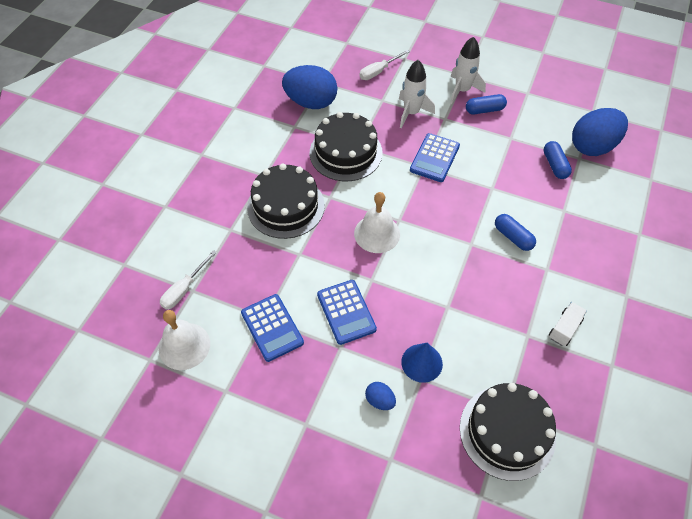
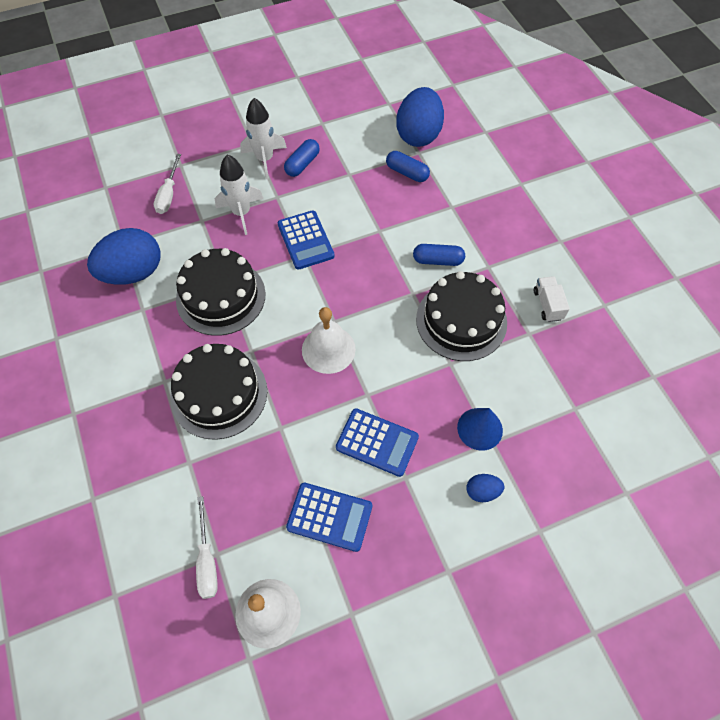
camera: 45 degrees left, 5 degrees up
(507, 432) = (592, 424): black cake -> black cake (461, 320)

